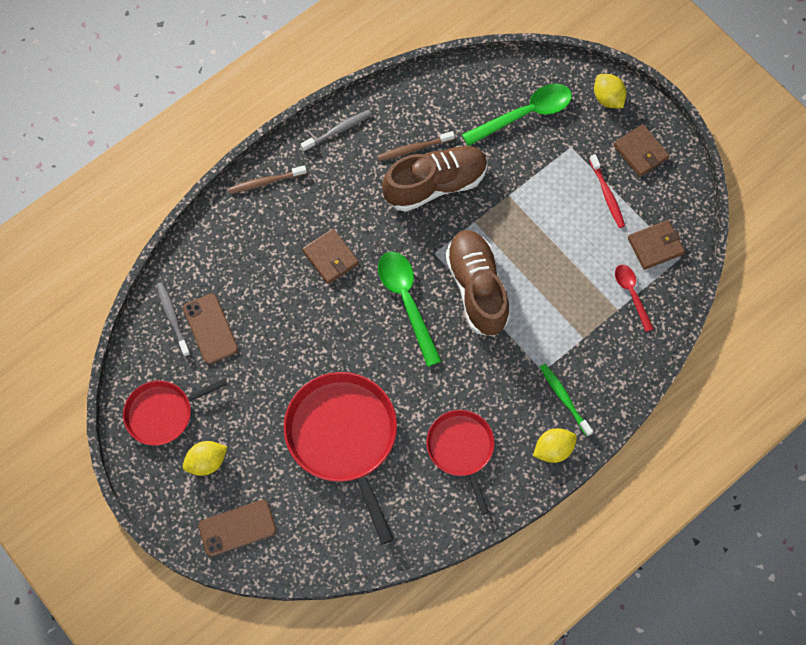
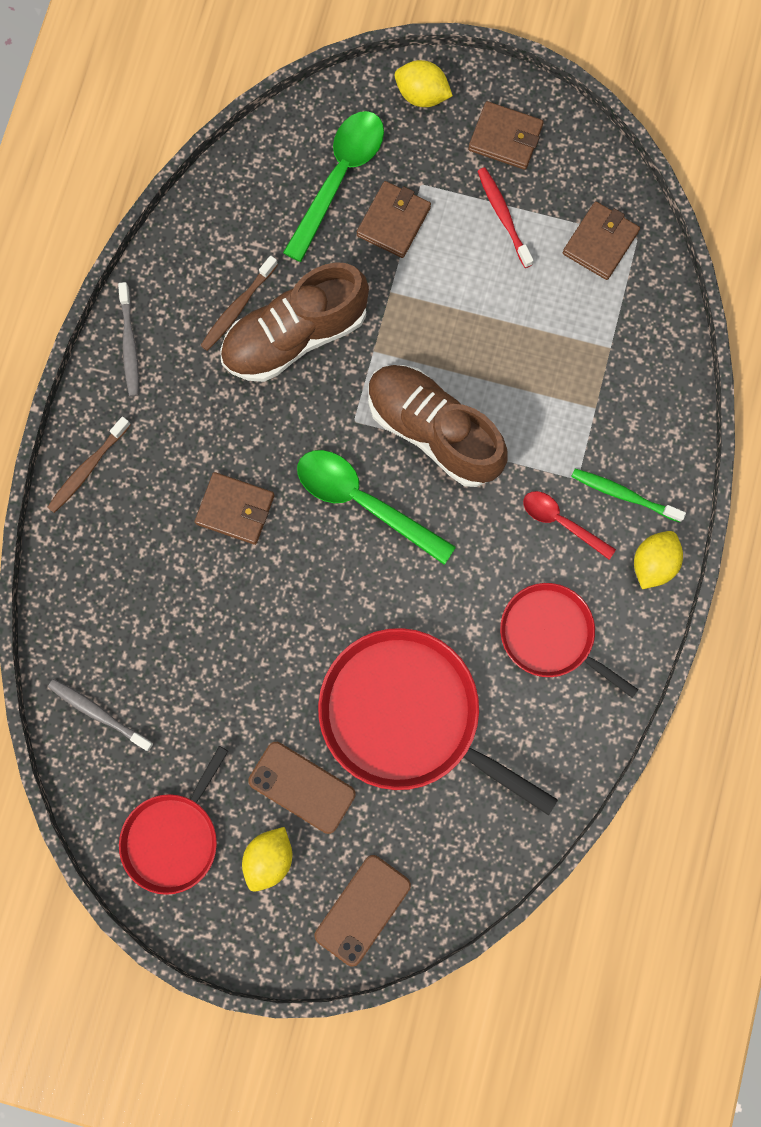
camera: 35 degrees left, 10 degrees up
(210, 329) = (155, 695): brown phone -> brown phone (302, 787)
(338, 130) = (129, 344): grey toothbrush -> grey toothbrush turned 150 degrees clockwise
(435, 185) = (295, 336): brown shoe -> brown shoe turned 150 degrees counterclockwise
(539, 157) = (393, 221): none -> brown wallet
(607, 195) = (503, 216): red toothbrush -> red toothbrush turned 150 degrees counterclockwise
(631, 294) = (612, 318): red spoon -> red spoon (561, 522)

